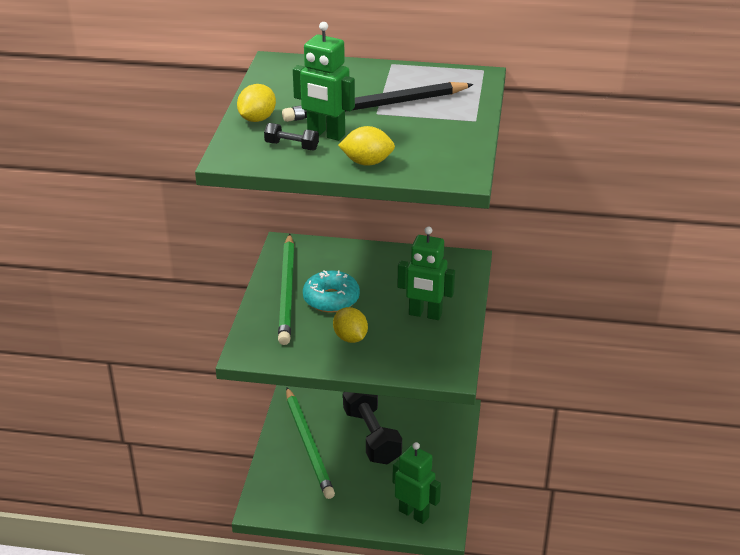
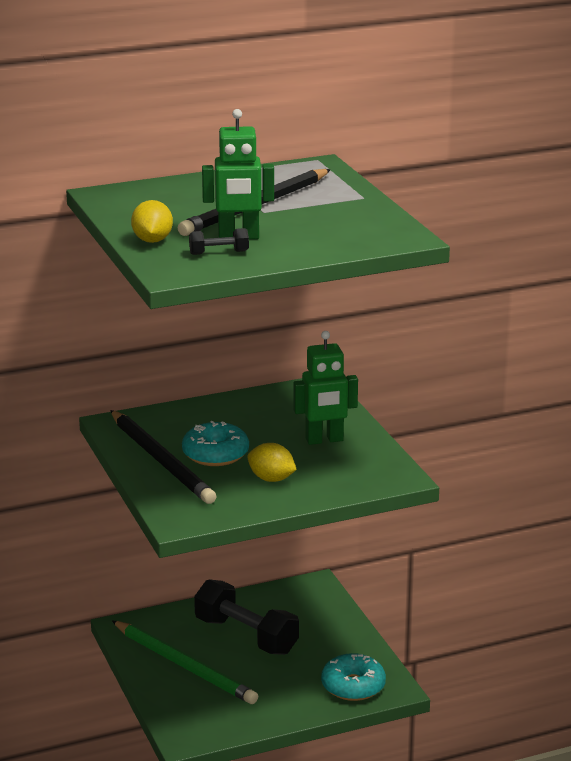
camera: 30 degrees left, 10 degrees down
(287, 291) = (161, 460): green pencil -> black pencil
(367, 162) = (309, 248): yellow lemon -> none
(414, 514) = (353, 686): green robot -> turquoise donut

